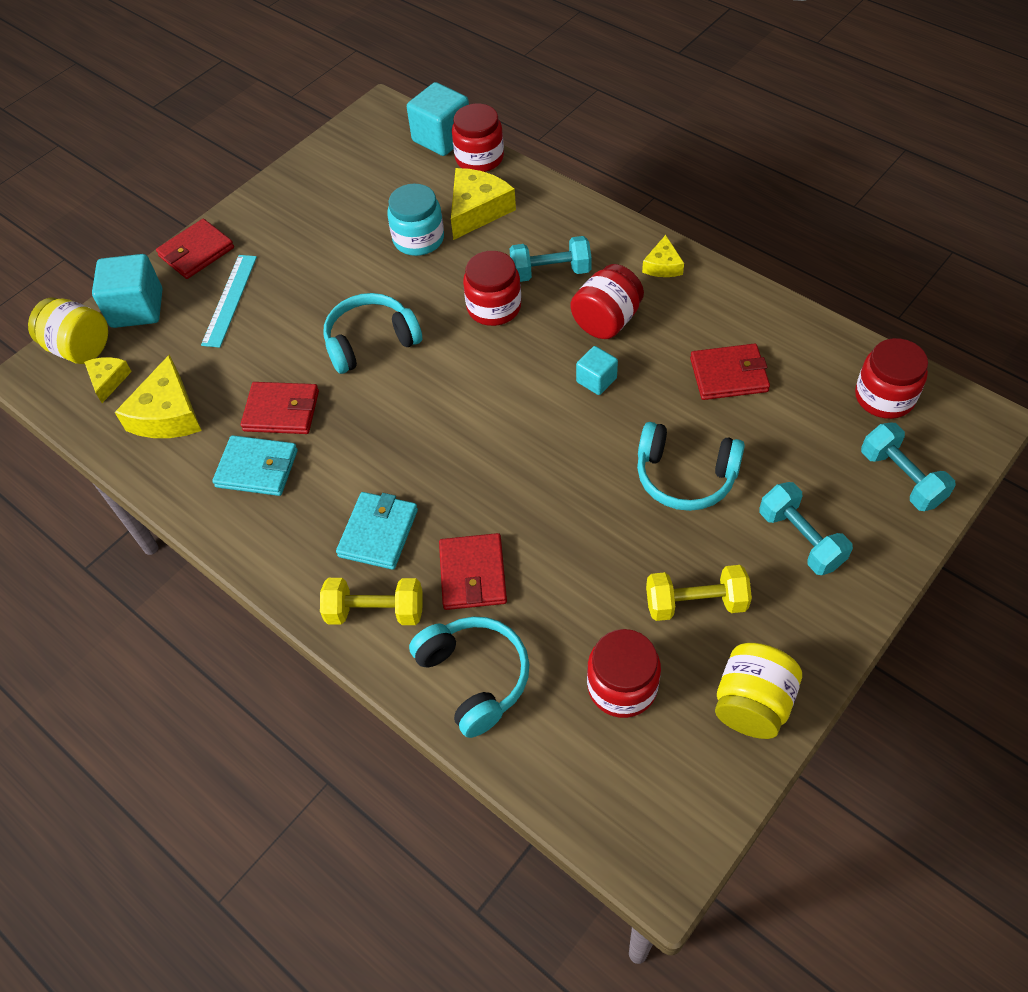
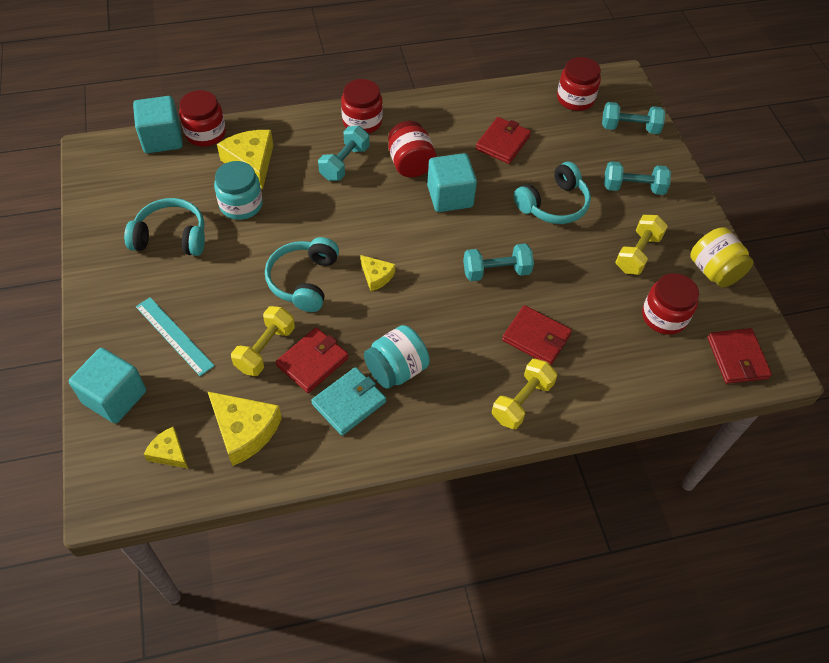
camera: 60 degrees left, 0 degrees up
(79, 348) = (113, 456): yellow jar -> none
(196, 252) = (100, 330): red wallet -> red wallet (737, 358)
(267, 369) = (265, 349): none -> yellow dumbbell
(326, 480) = (396, 370): none -> turquoise jar
(378, 533) = (464, 366): turquoise wallet -> none
(474, 677) = (607, 379): turquoise headphones -> turquoise headphones (171, 237)
(494, 307) = (343, 205): red jar -> red jar (362, 122)
(531, 484) = (496, 271): none -> turquoise dumbbell
(596, 380) = (450, 196): turquoise cube -> turquoise cube, size x1.78
(663, 265) = (395, 115): yellow cheese -> yellow cheese (376, 276)

